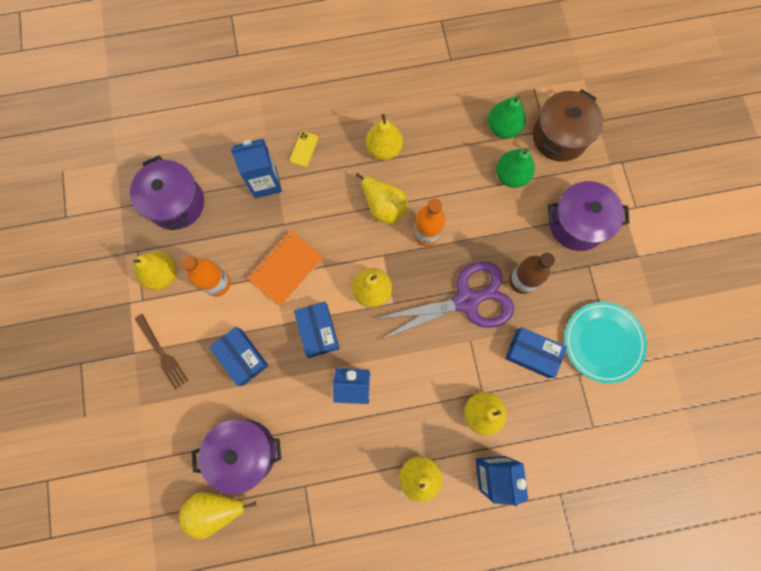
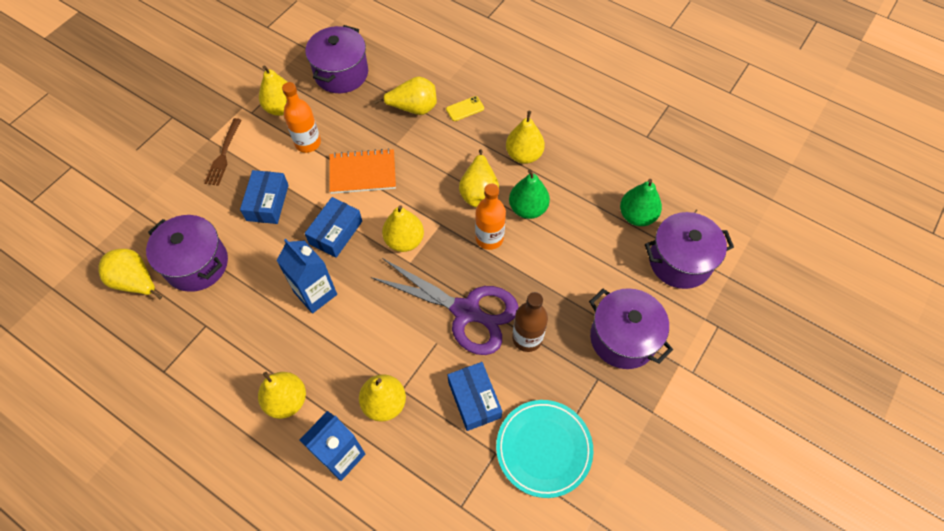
camera: 45 degrees right, 15 degrees down
(265, 183) = (413, 108): blue carton -> yellow pear
(511, 176) = (605, 255): green pear -> green pear (528, 208)
(559, 137) = (680, 261): brown pot -> purple pot

